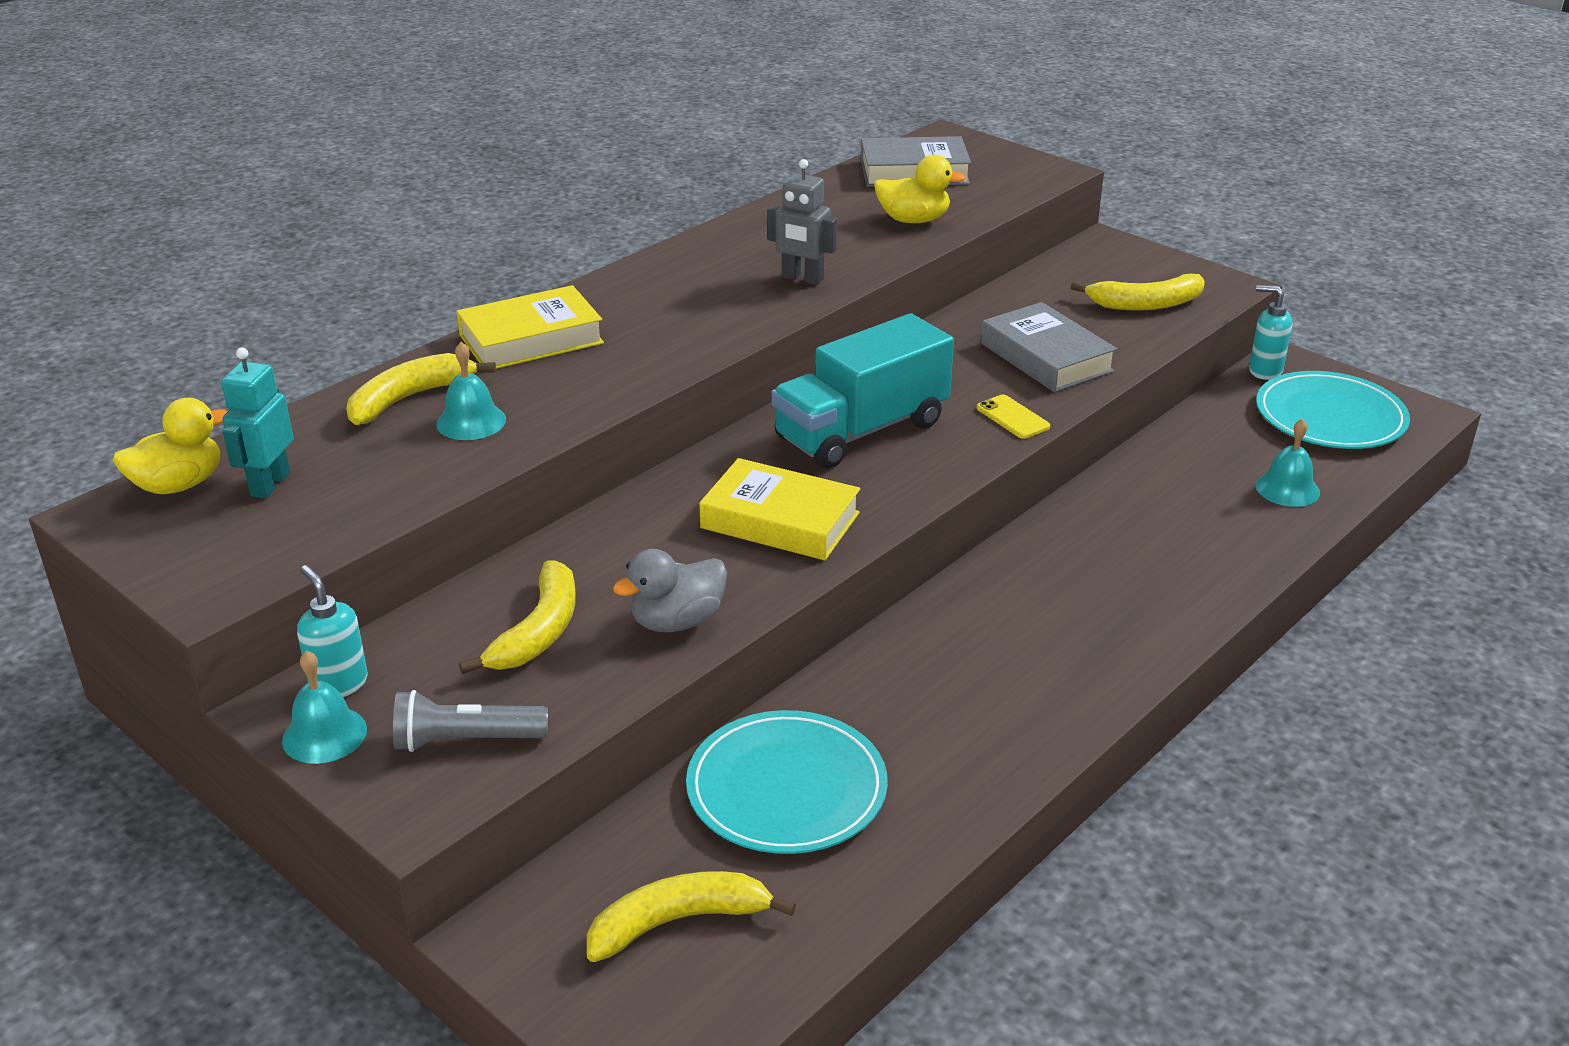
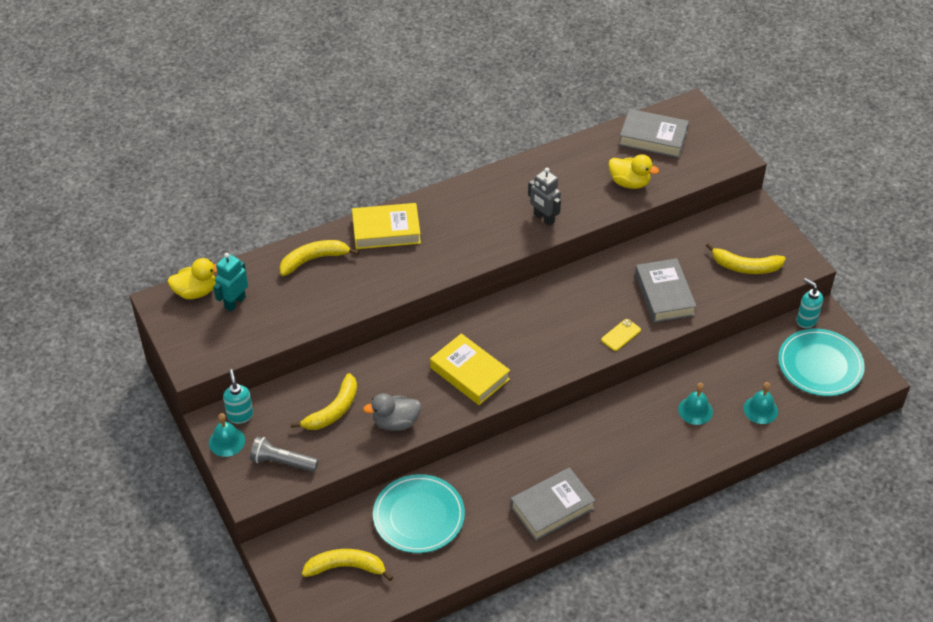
camera: 20 degrees right, 15 degrees up
(471, 421) = (337, 284): turquoise bell -> turquoise bell (695, 410)
(861, 431) = (538, 323): turquoise truck -> none
(1012, 417) = (621, 335): yellow phone -> yellow phone turned 60 degrees clockwise
(1038, 708) = (552, 507): none -> grey book

